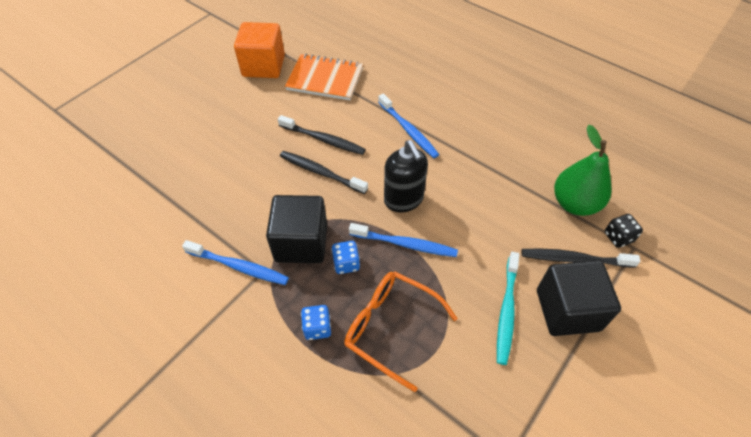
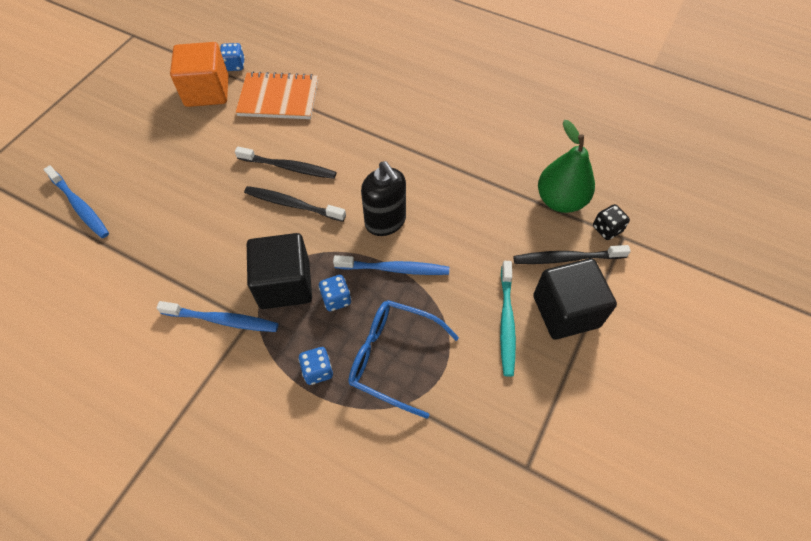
camera: 10 degrees left, 5 degrees up
(291, 47) = (234, 65): none -> blue dice
(390, 327) = (393, 358): orange glasses -> blue glasses
(408, 130) = (378, 144): blue toothbrush -> blue toothbrush (80, 206)

